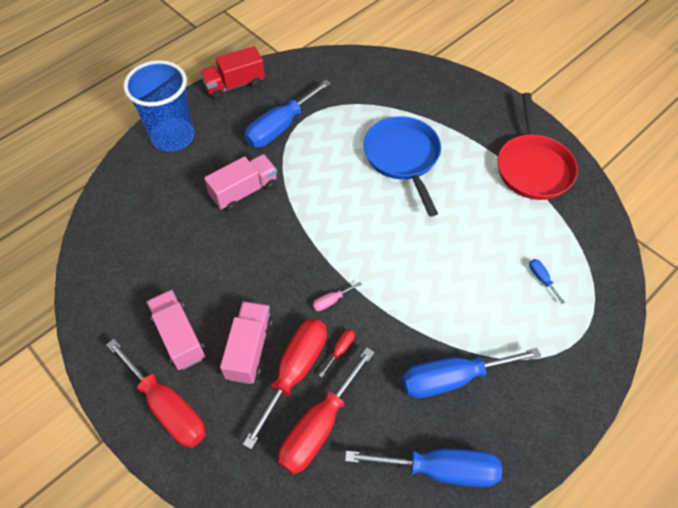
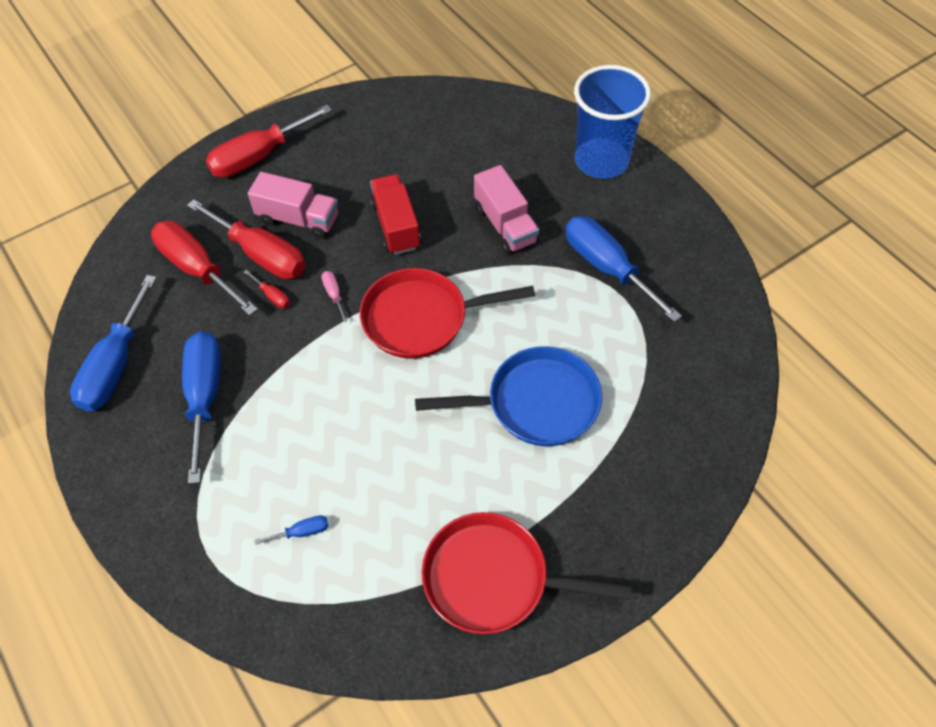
camera: 100 degrees right, 0 degrees up
(179, 336) = (329, 165): pink truck -> none
(234, 85) = (690, 223): red truck -> red truck (396, 226)
(344, 234) = (422, 318): none -> red pan

